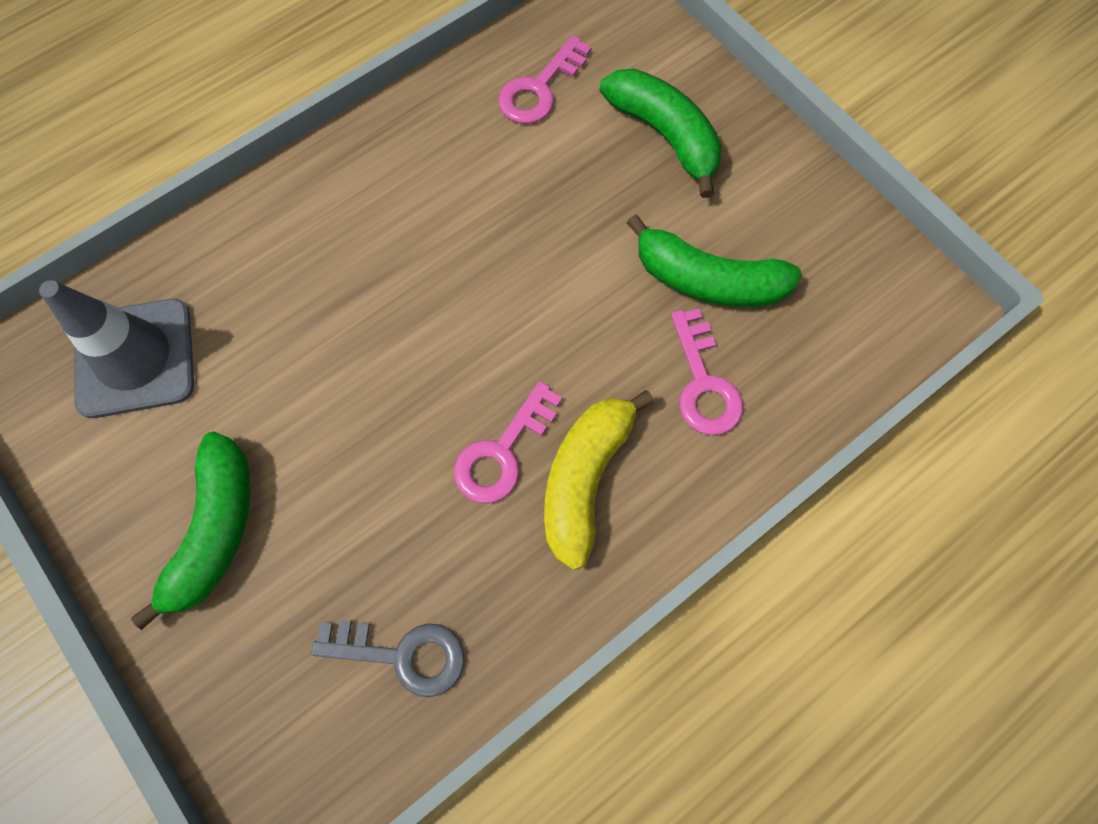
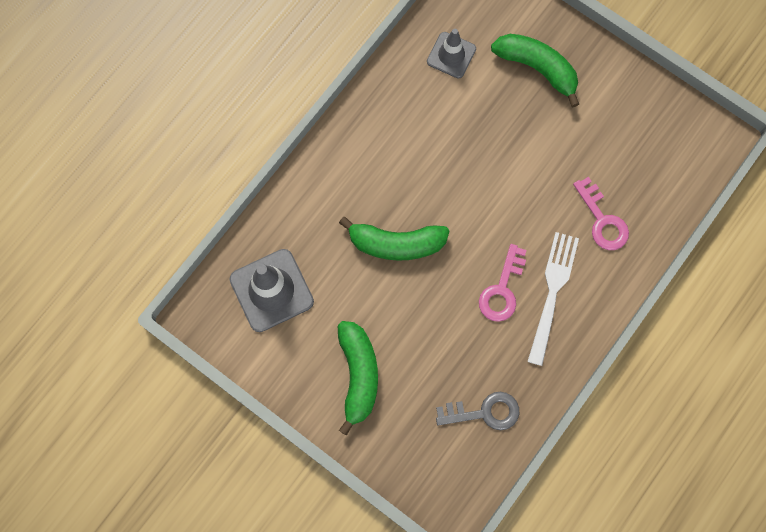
camera: 15 degrees left, 5 degrees up
(540, 89) = (451, 55): pink key -> grey traffic cone
(585, 479) = (552, 293): yellow banana -> white fork
(707, 280) = (588, 157): green banana -> green banana (396, 244)

